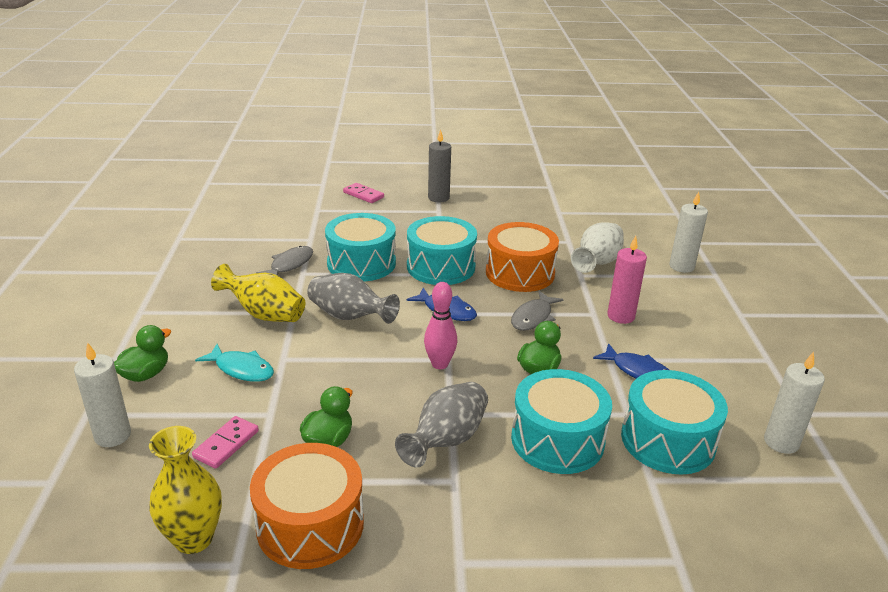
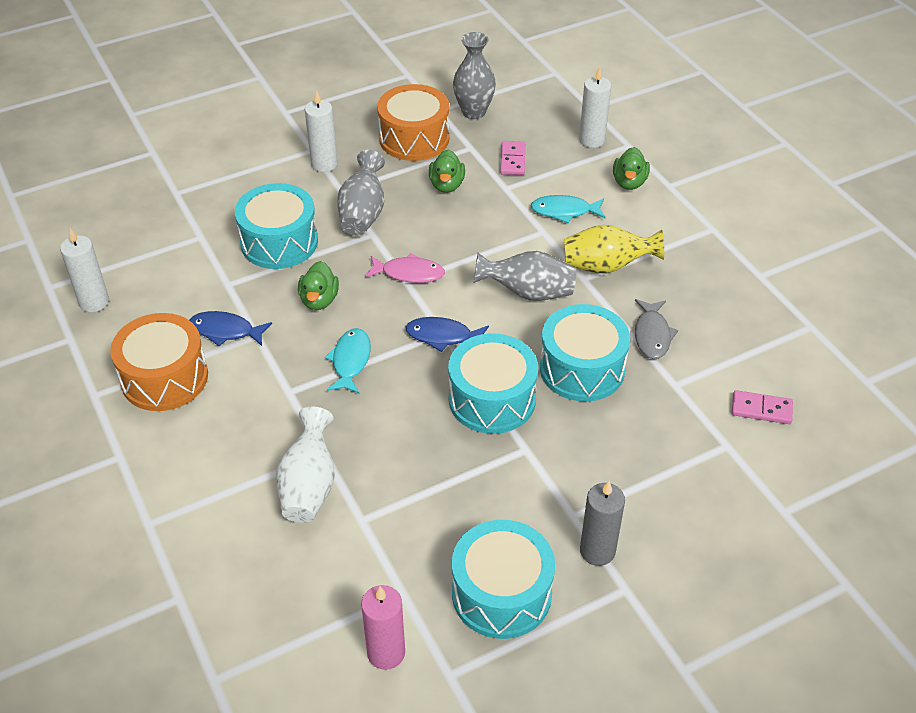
camera: 155 degrees right, 15 degrees up
(194, 538) = (473, 112): yellow vase -> grey vase
(363, 195) = (704, 509): pink domino -> pink domino (761, 409)
(440, 364) = (409, 273): pink bowling pin -> pink fish
(520, 273) = (396, 426): orange drum -> orange drum (164, 378)
(533, 317) = (350, 361): grey fish -> turquoise fish
(621, 316) = (258, 399): pink candle -> pink candle (386, 653)
(667, 440) = (190, 271): turquoise drum -> turquoise drum (501, 593)
(681, 266) = (195, 525): white candle -> white candle (324, 164)

